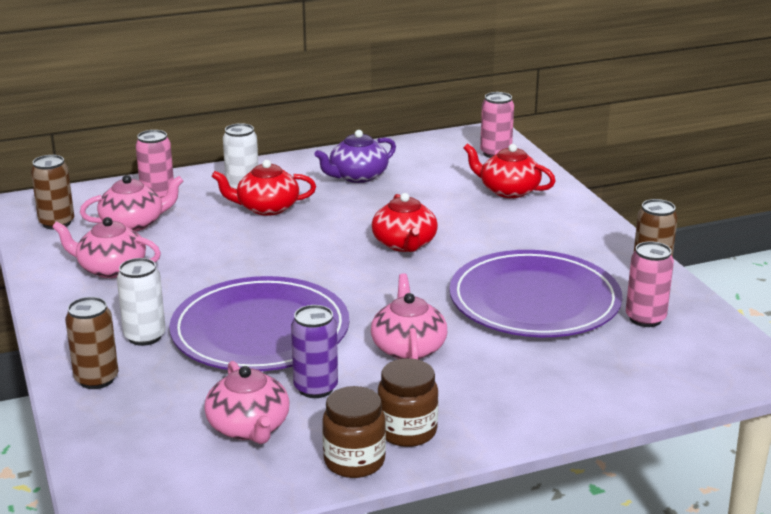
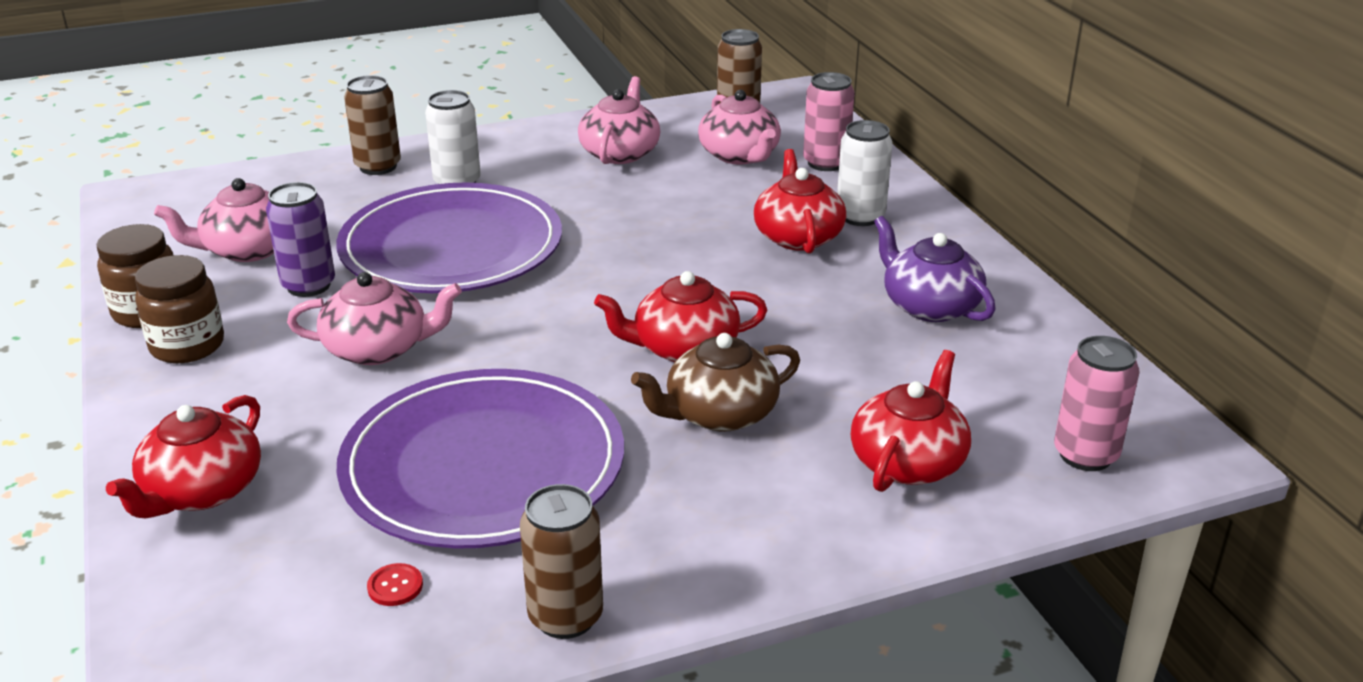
camera: 90 degrees right, 5 degrees up
(473, 234) = (719, 414): none -> brown teapot
(581, 394) = (201, 491): none -> red teapot
(645, 318) = (395, 586): pink can -> red button

